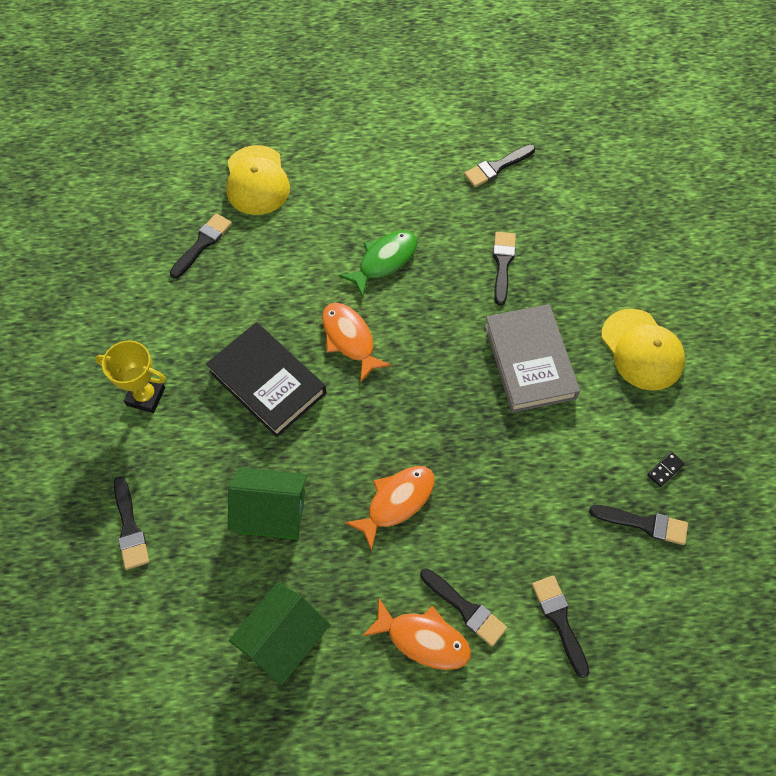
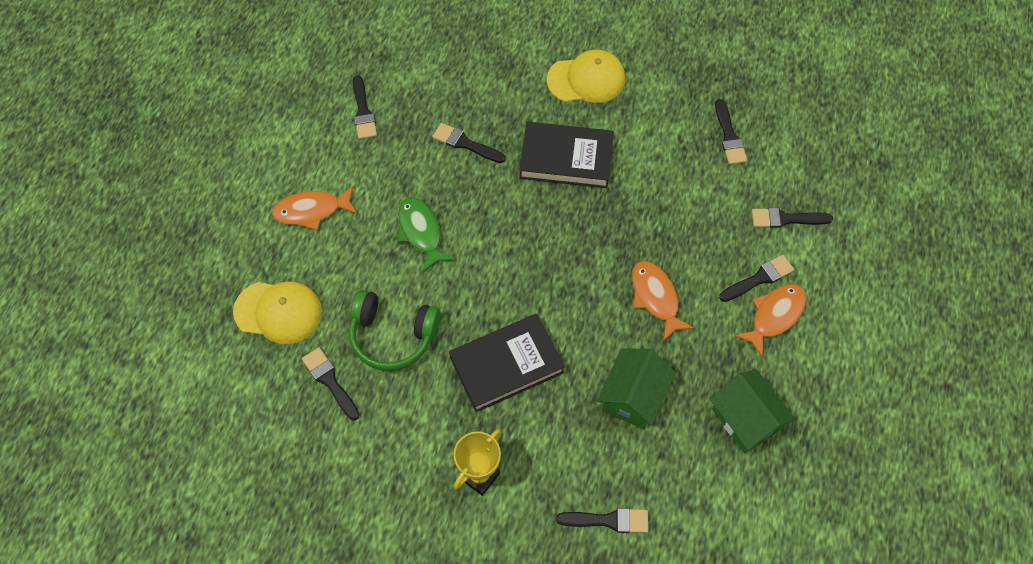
camera: 70 degrees left, 0 degrees up
(265, 276) = (393, 336): none -> green headphones
(350, 339) = (490, 285): orange fish -> orange fish (312, 211)
(529, 361) = (566, 158): grey book -> black book
(644, 524) = (729, 136): black brush -> black brush turned 135 degrees clockwise
(665, 469) = (691, 106): black domino -> none

